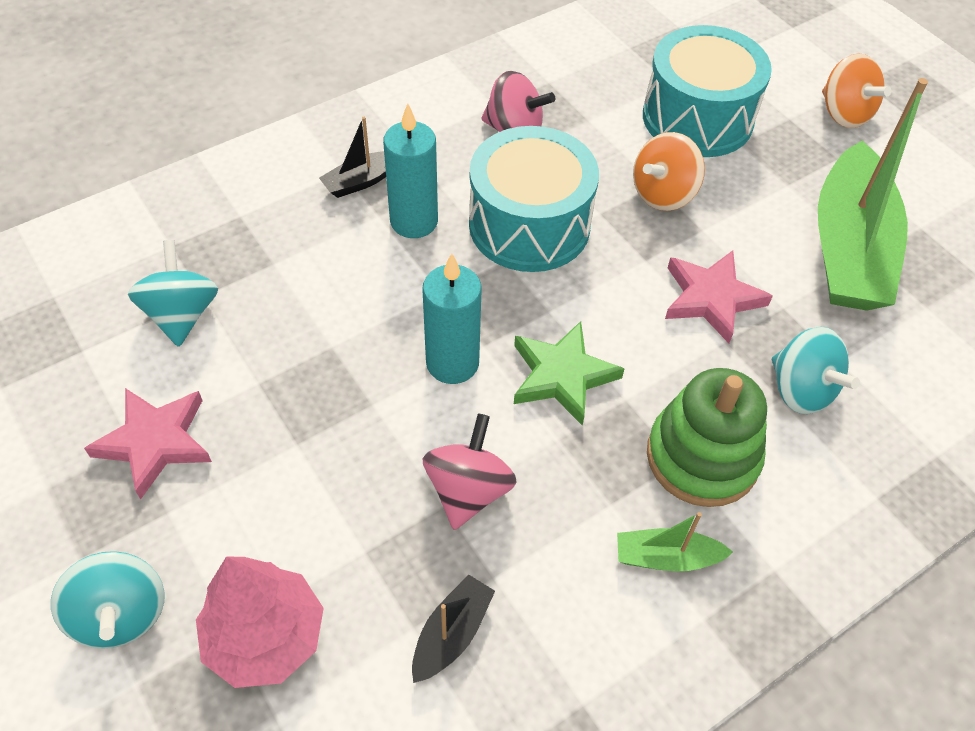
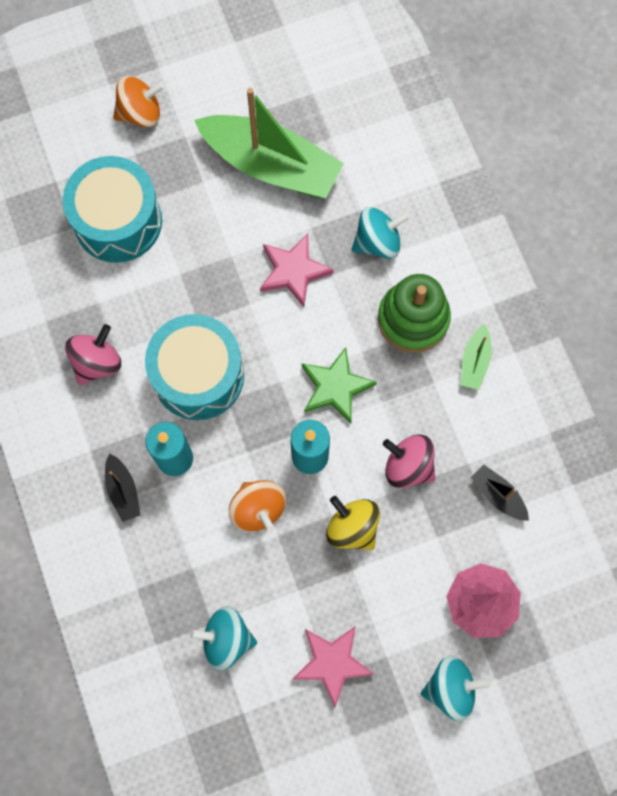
camera: 75 degrees left, 20 degrees up
(359, 433) = (352, 527): none -> yellow spinning top
(663, 194) = (190, 272): orange spinning top -> orange spinning top (258, 509)

